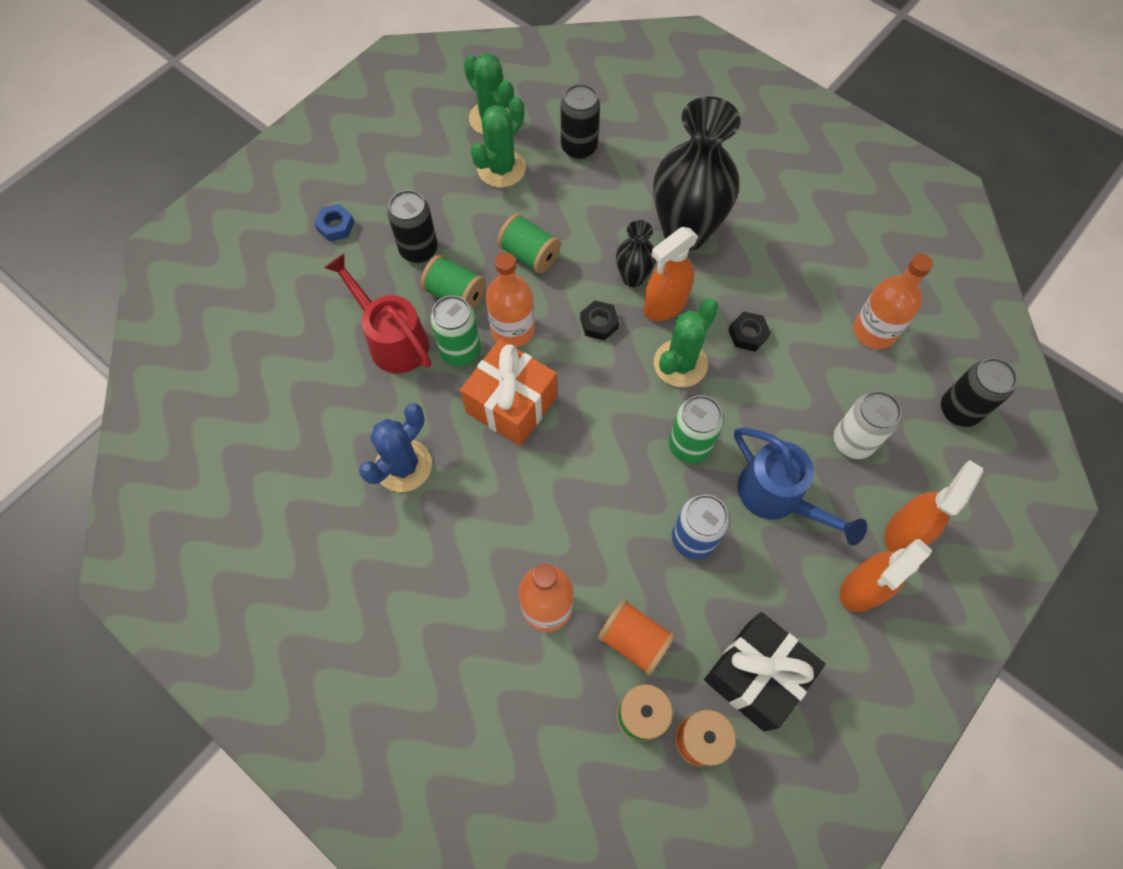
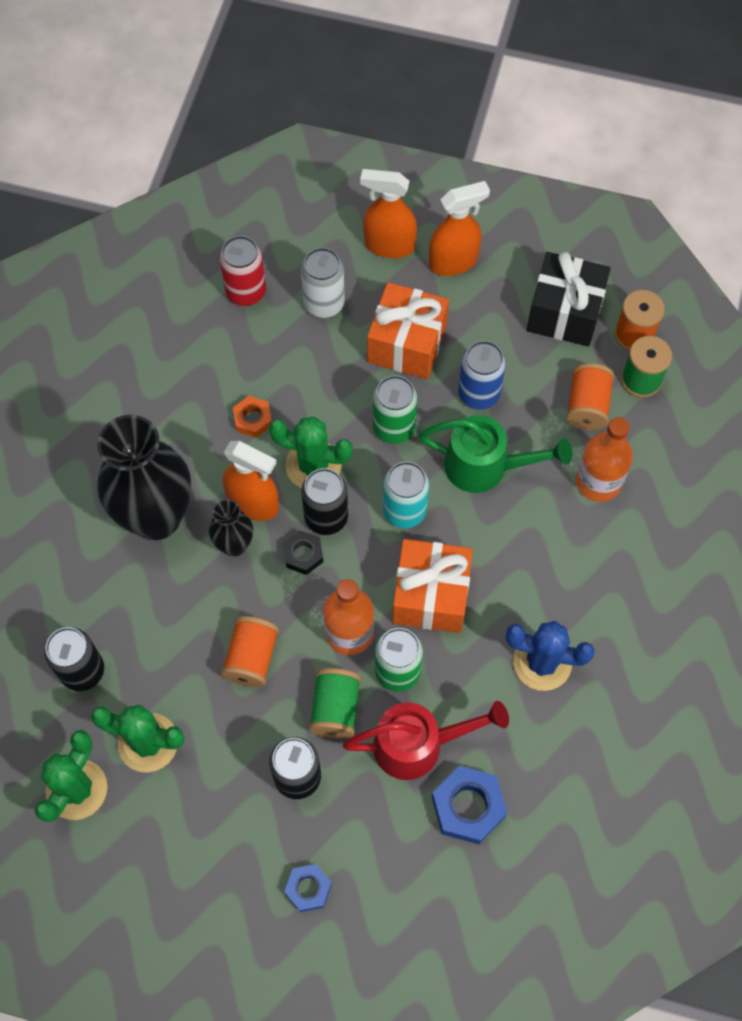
camera: 115 degrees left, 0 degrees up
(324, 354) = (468, 807): none -> blue nut
(393, 340) = (418, 745): red watering can -> red watering can turned 120 degrees counterclockwise
(529, 255) = (252, 658): green spool -> orange spool
(601, 418) = (404, 511): none -> turquoise can
(612, 508) = (485, 467): none -> green watering can
(748, 334) = (253, 419): black nut -> orange nut
(777, 497) = (407, 344): blue watering can -> orange gift
(862, 588) = (453, 262): orange spray bottle -> orange spray bottle turned 45 degrees counterclockwise
(874, 331) = (199, 317): orange bottle -> none
(890, 379) = (246, 292): none -> red can
(959, 410) = (252, 234): black can -> black can (326, 517)

